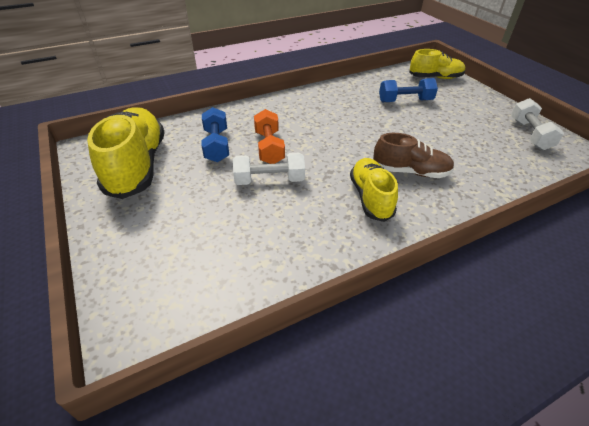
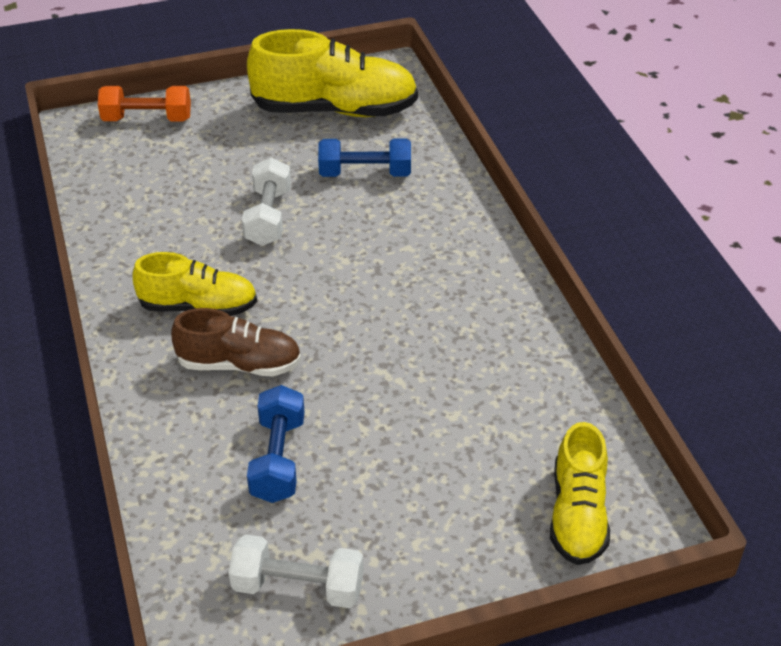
camera: 100 degrees right, 0 degrees up
(269, 147) = (346, 223): orange dumbbell -> orange dumbbell (147, 119)
(405, 101) = (468, 423): blue dumbbell -> blue dumbbell (278, 459)
(410, 172) = (240, 364): brown shoe -> brown shoe turned 105 degrees counterclockwise

